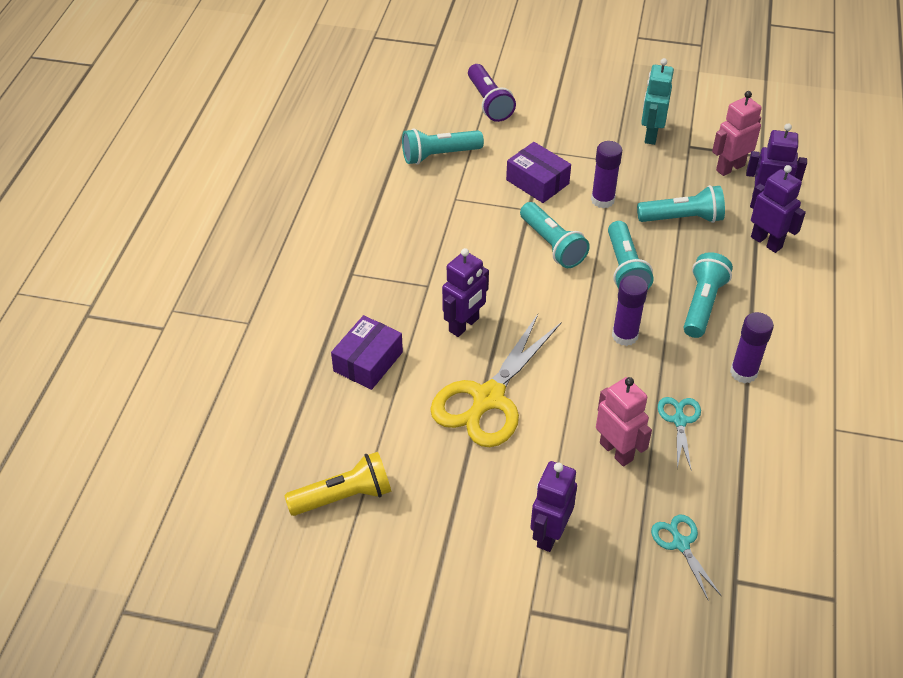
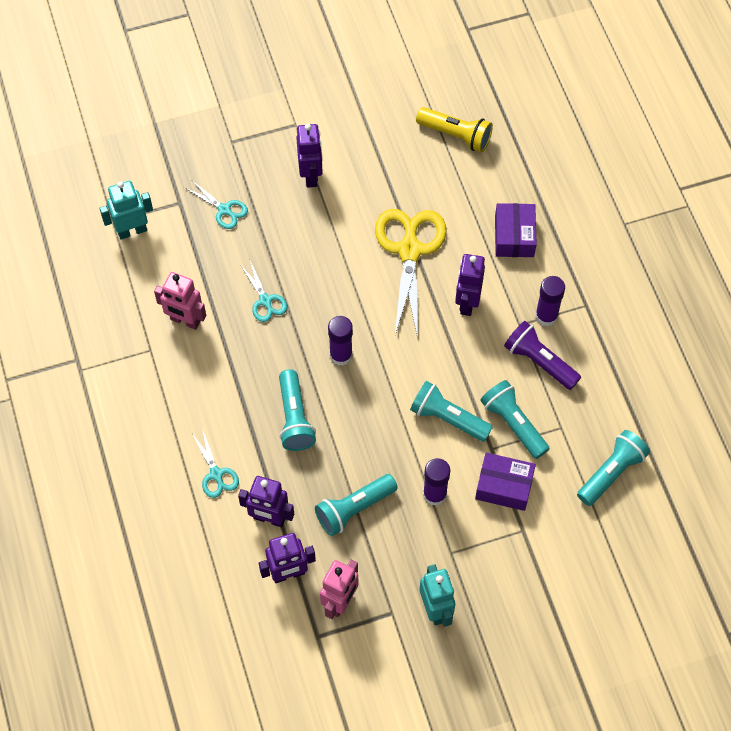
camera: 150 degrees right, 15 degrees up
(344, 496) = (456, 135): yellow flashlight -> yellow flashlight turned 105 degrees counterclockwise
(489, 102) = (615, 571): purple flashlight -> purple flashlight (539, 361)
(616, 451) = (298, 254): pink robot -> pink robot (185, 321)
(625, 268) = (374, 424): turquoise flashlight -> turquoise flashlight (513, 424)
(743, 372) = (235, 367): purple glue stick -> purple glue stick (546, 316)
(804, 293) = (216, 474): none -> turquoise scissors
(812, 574) = (132, 230): none -> turquoise robot

